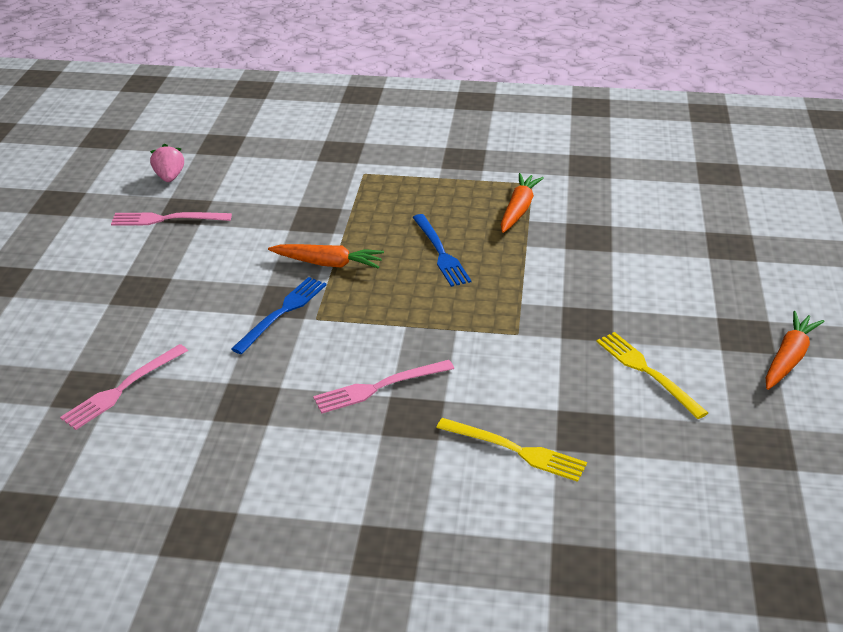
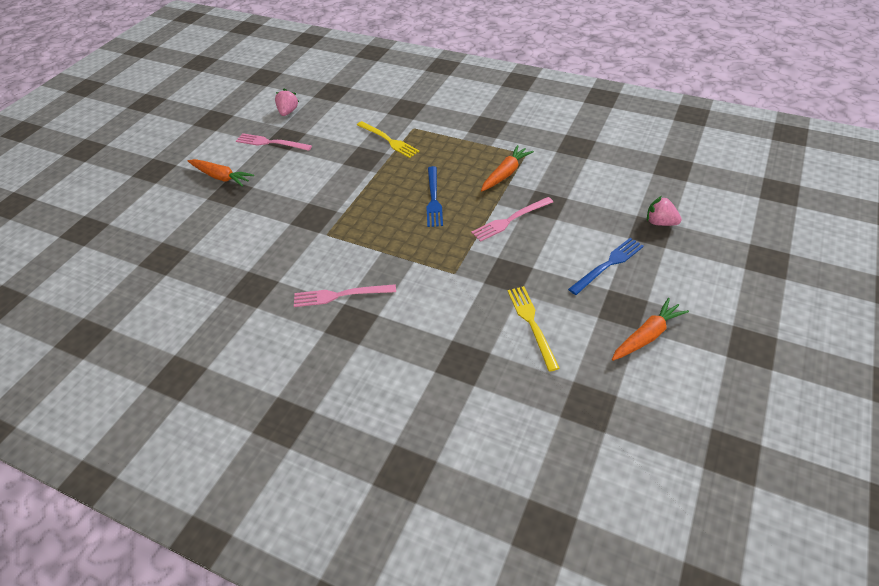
camera: 20 degrees right, 10 degrees up
(123, 388) = (185, 261): pink fork -> pink fork (510, 220)
(282, 313) = (307, 226): blue fork -> blue fork (608, 265)
(328, 263) = (354, 194): orange carrot -> orange carrot (221, 177)
(515, 450) = (406, 365): yellow fork -> yellow fork (388, 140)
(737, 235) = (660, 222): none -> pink strawberry

